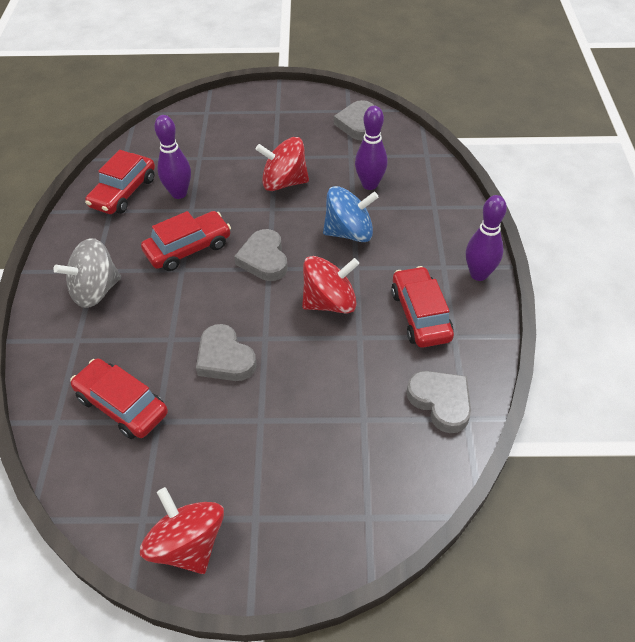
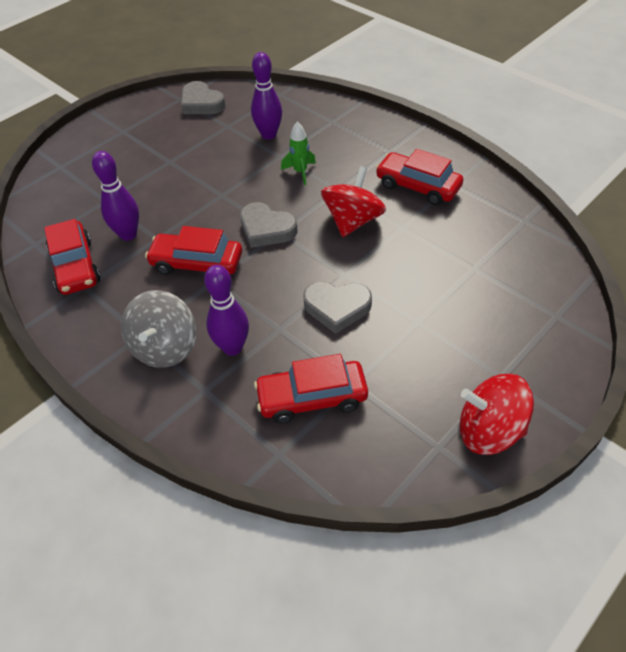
camera: 45 degrees left, 0 degrees up
(188, 248) = (197, 264): red car -> red car turned 90 degrees counterclockwise
(284, 182) = (204, 173): red spinning top -> none
(349, 232) = (300, 172): blue spinning top -> green rocket
(441, 402) = (500, 223): grey heart -> none
(478, 274) = (416, 140): purple bowling pin -> purple bowling pin (232, 347)

